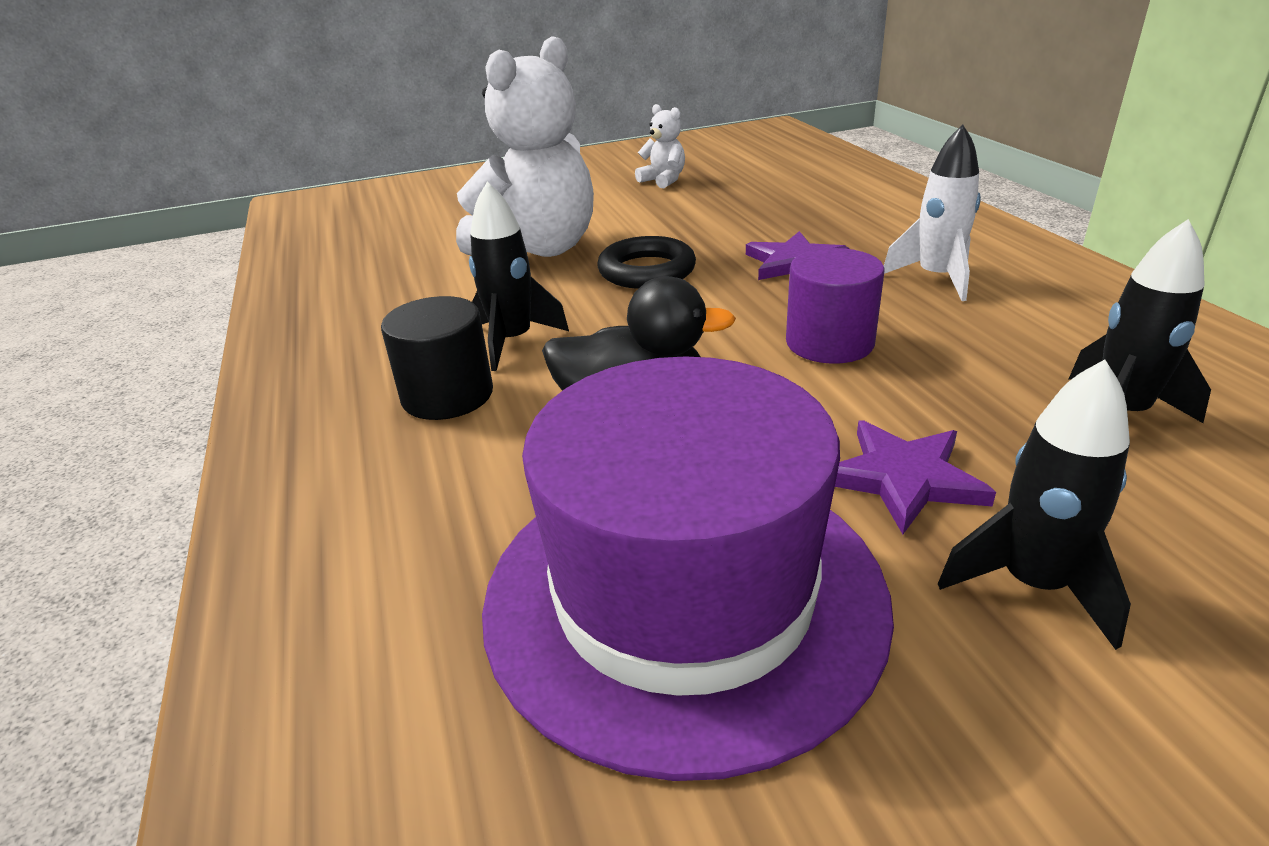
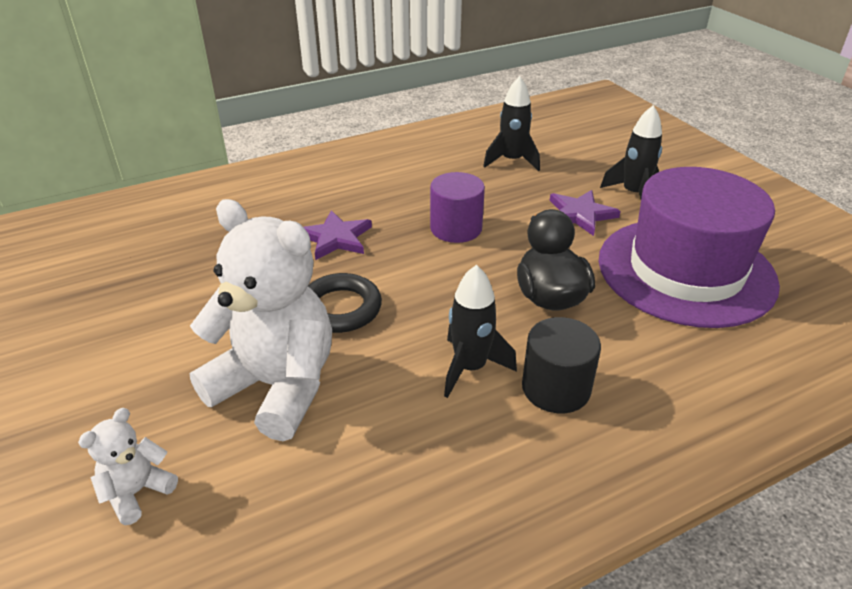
camera: 100 degrees left, 5 degrees up
(663, 180) = (97, 316): white teddy bear -> white teddy bear (137, 492)
(936, 278) = (368, 189): white rocket -> none

